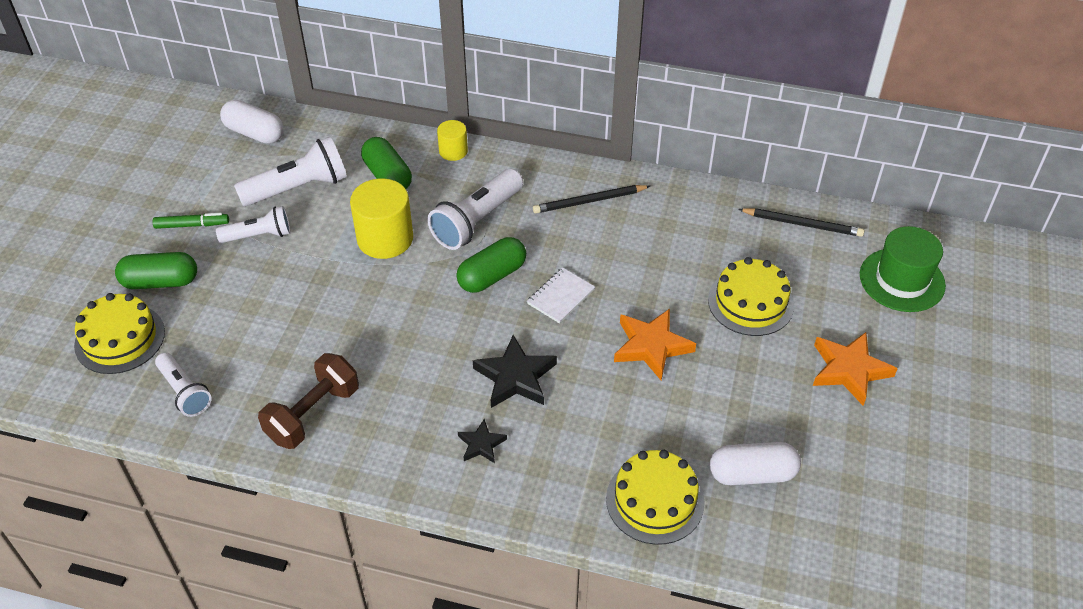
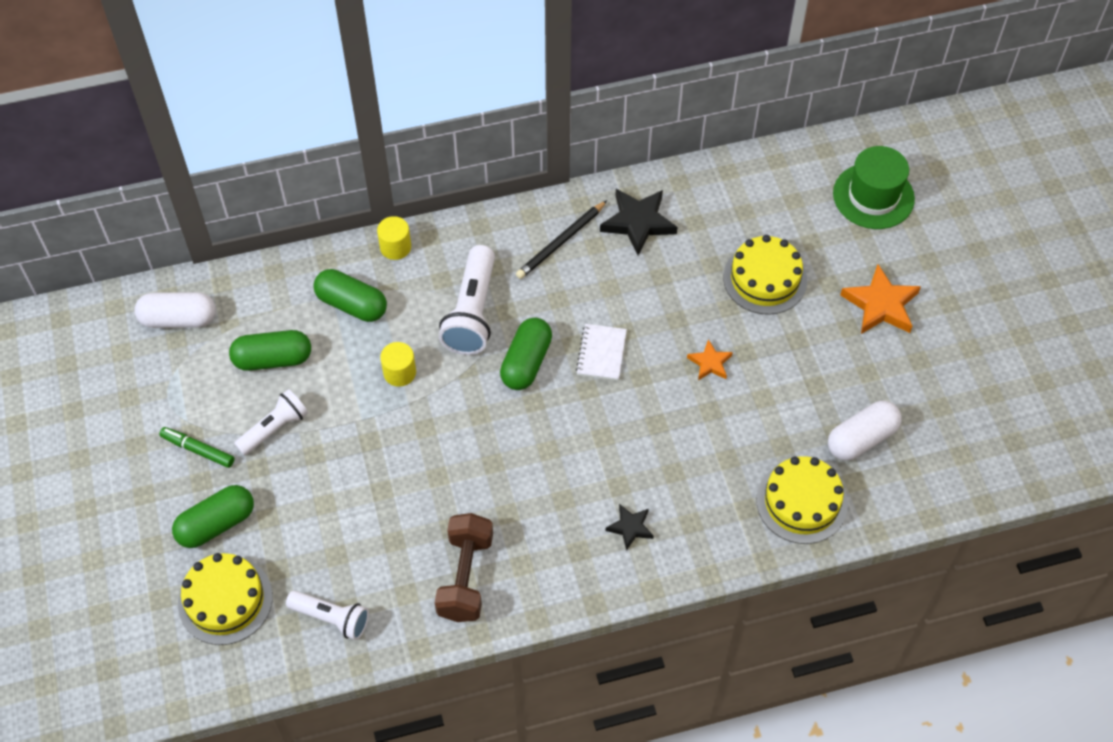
camera: 30 degrees left, 10 degrees up
(192, 225) = (198, 450): green marker -> green marker turned 120 degrees counterclockwise
(298, 188) = (273, 359): white flashlight -> green capsule
(385, 239) = (399, 372): yellow cylinder -> yellow cylinder, size x0.55
(515, 377) = (615, 451): black star -> black star (638, 222)
(651, 346) = (710, 363): orange star -> orange star, size x0.56
(802, 224) = (761, 178): black pencil -> none

